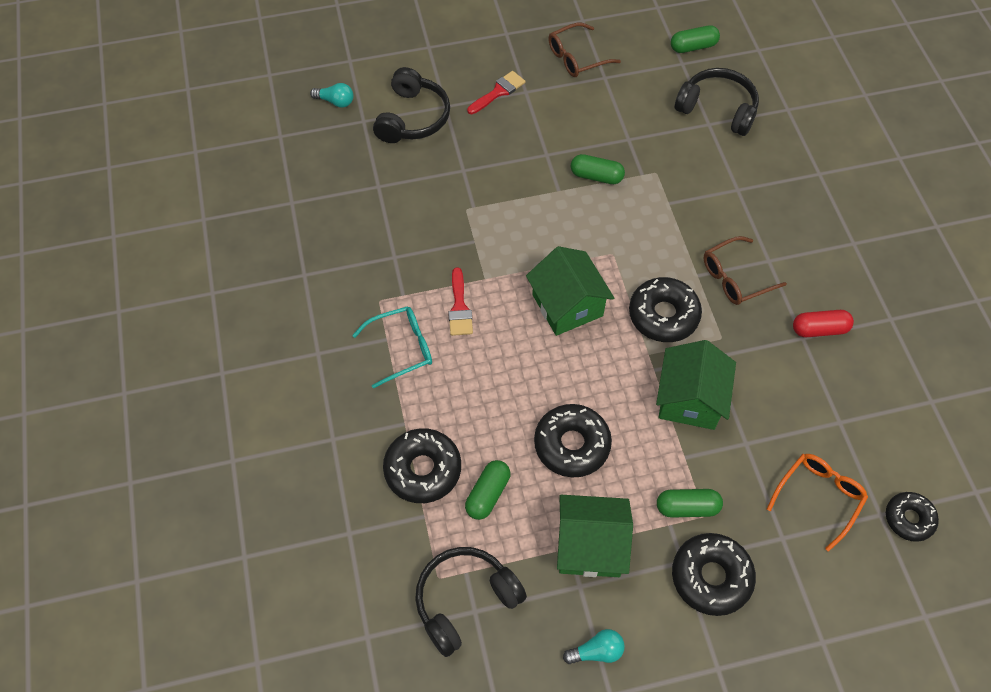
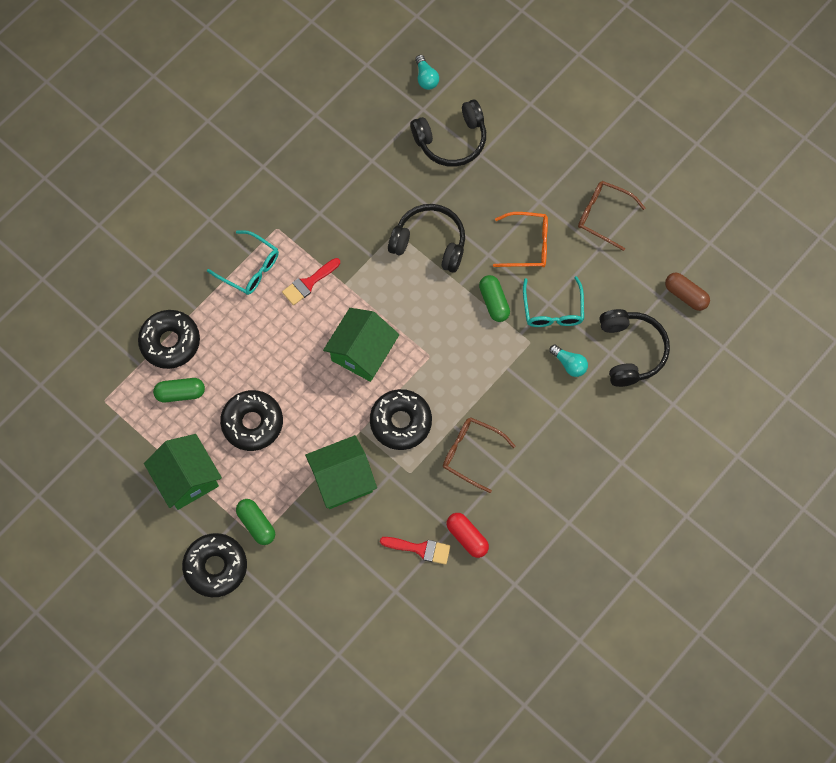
camera: 55 degrees right, 10 degrees up
(465, 600) = (100, 426): black headphones -> black headphones (430, 242)
(498, 92) = (523, 182): red brush -> red brush (420, 549)
(596, 651) = (119, 525): turquoise light bulb -> turquoise light bulb (569, 364)
(637, 139) = (553, 309): none -> turquoise glasses
(693, 47) = (685, 295): green capsule -> brown capsule
(818, 498) = (323, 606): orange glasses -> orange glasses (527, 244)
(909, 519) = (347, 675): black donut -> none

